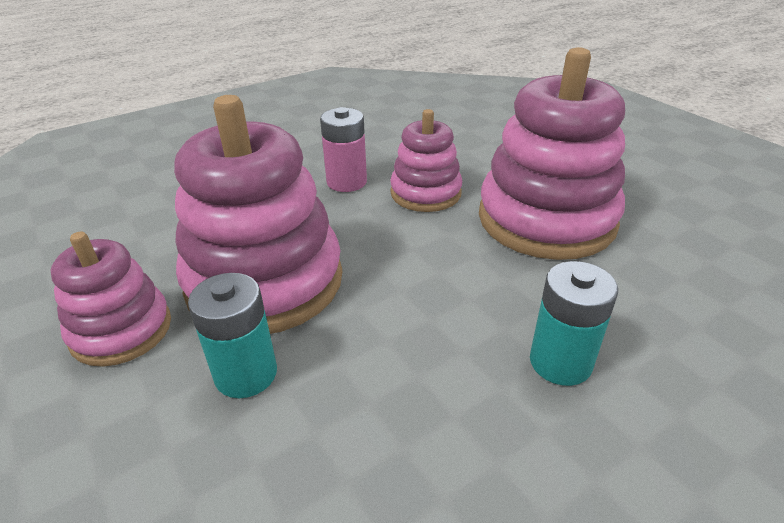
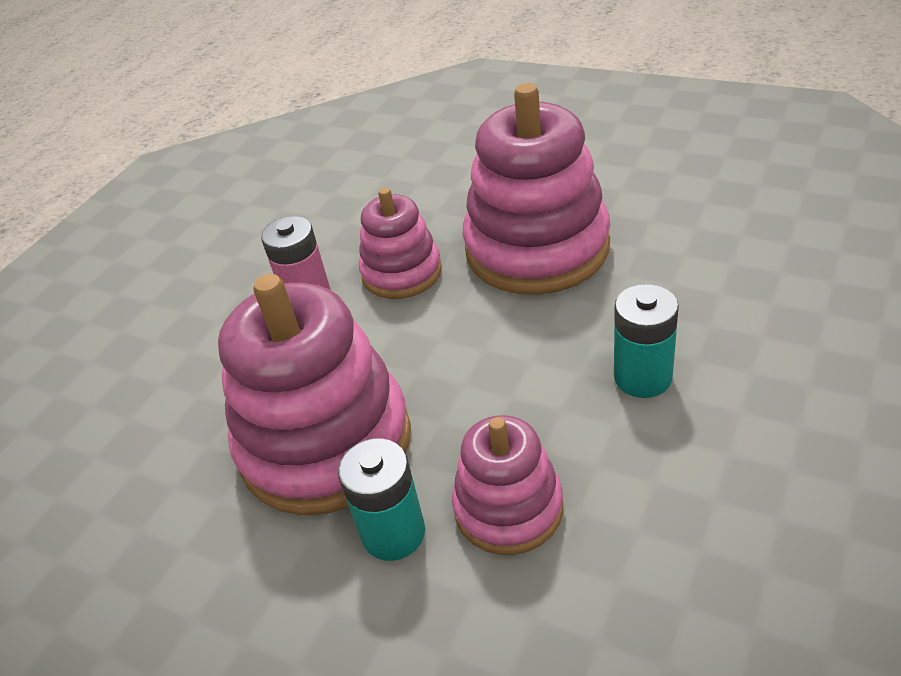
camera: 25 degrees left, 5 degrees up
(121, 330) = (226, 567): pink stacking toy -> pink stacking toy (508, 508)

